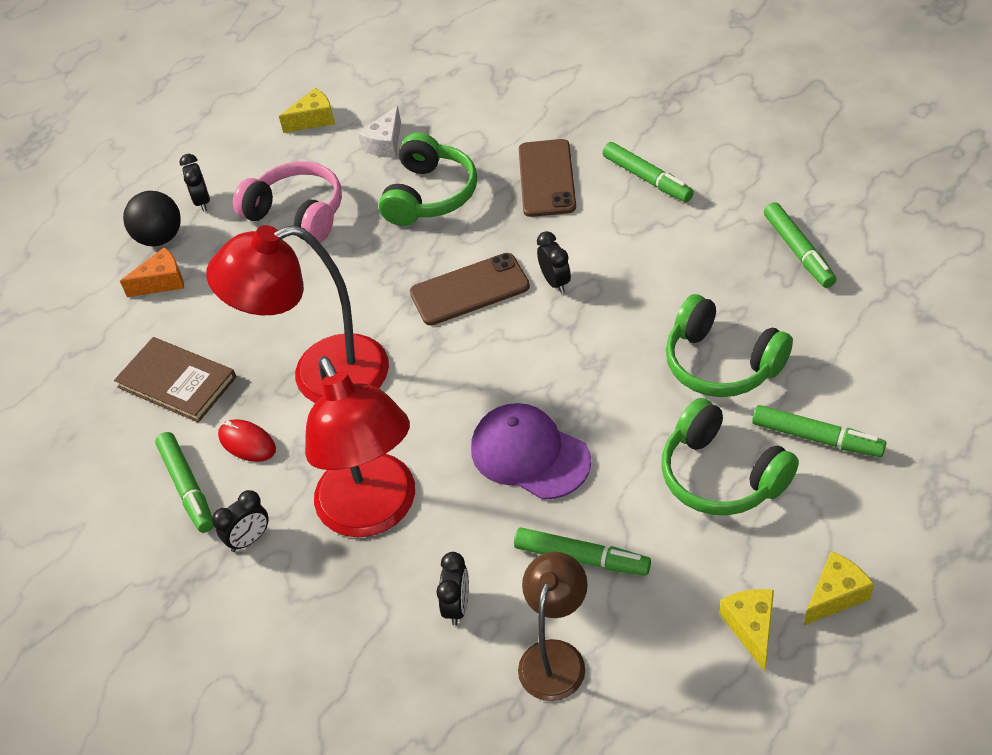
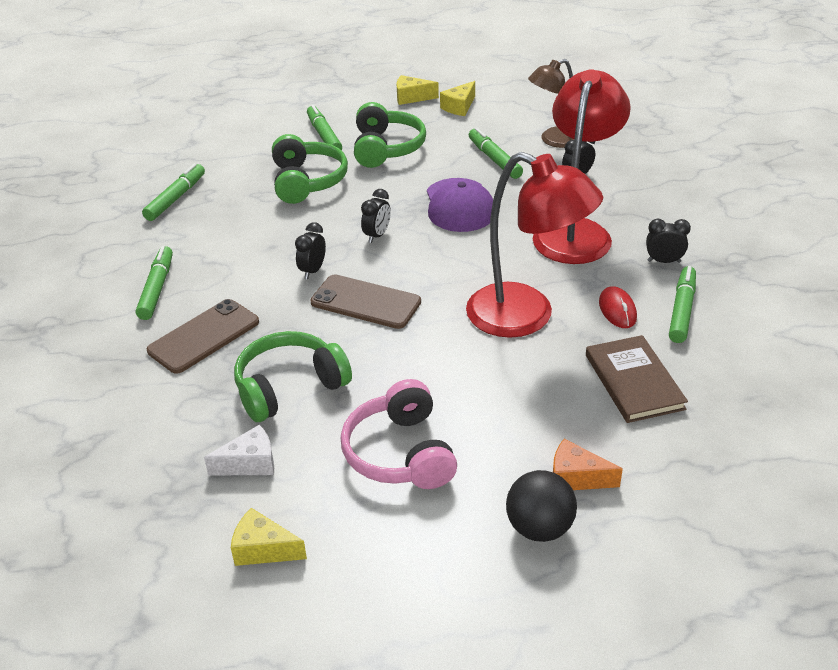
camera: 140 degrees left, 10 degrees down
(202, 202) = (464, 538): black clock -> black clock (377, 235)

